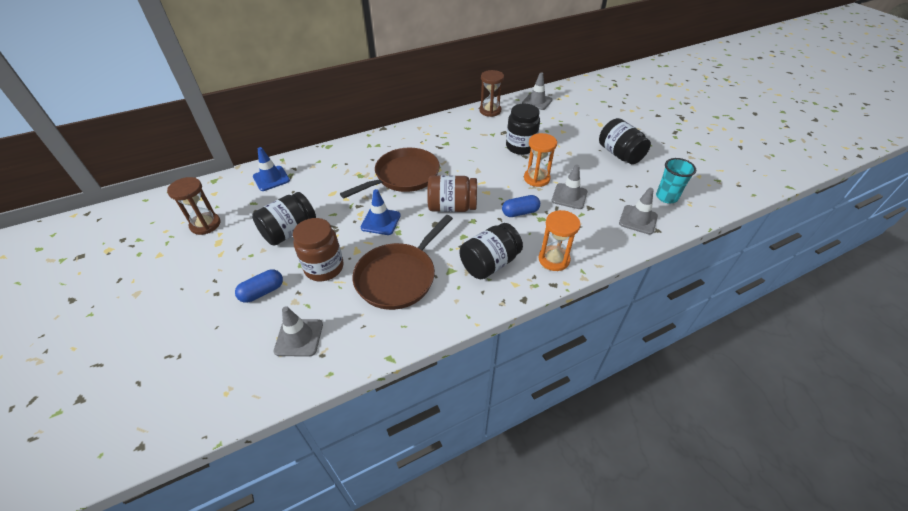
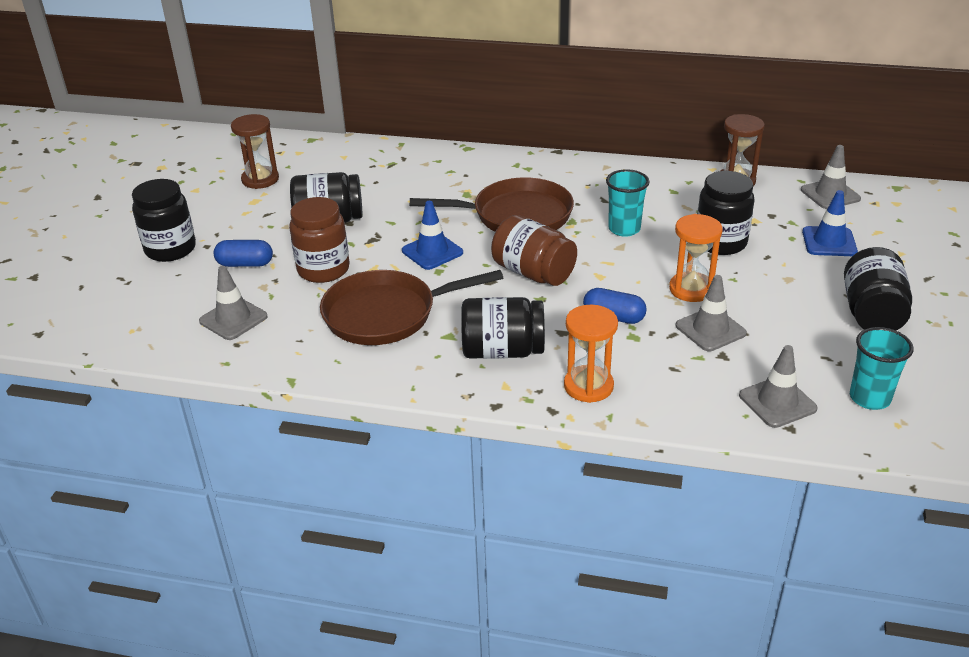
camera: 40 degrees right, 10 degrees down
(188, 311) = (170, 249): none -> black jar
(271, 178) = (368, 159): blue traffic cone -> blue traffic cone (829, 242)
(468, 159) = (624, 229): none -> turquoise cup

